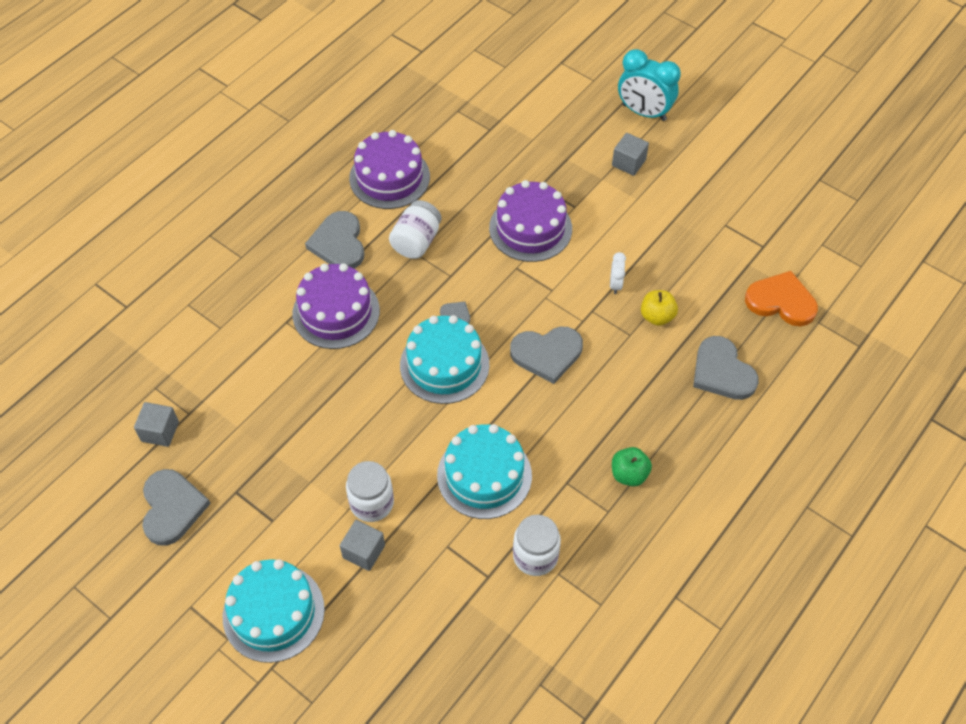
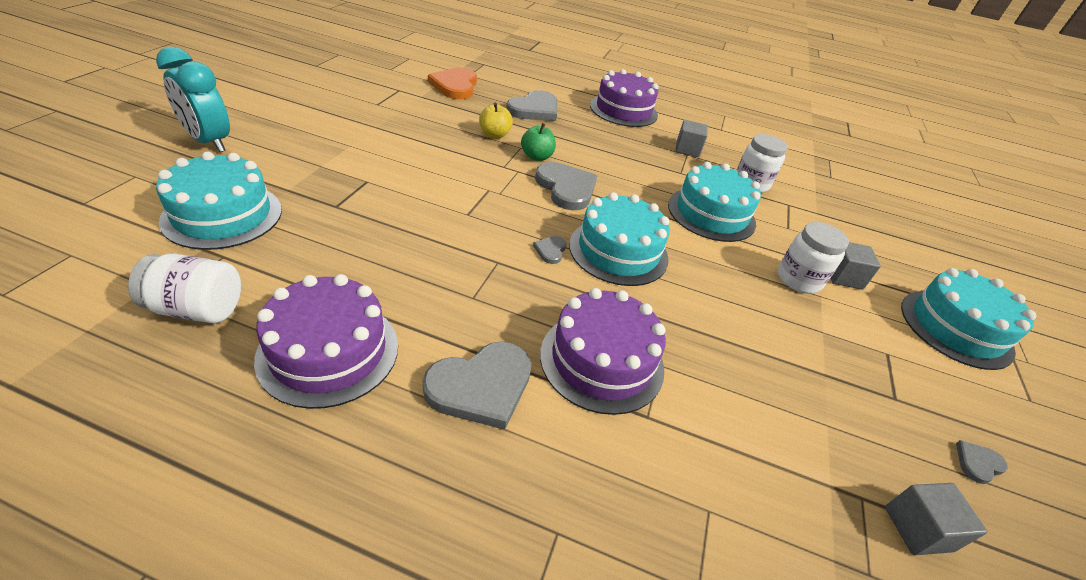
camera: 115 degrees left, 15 degrees down
(172, 508) = (978, 463): grey heart -> grey heart, size x0.46
(416, 241) = (452, 300): white jar -> white jar (197, 309)
(530, 228) = (406, 208): purple cake -> purple cake (623, 110)
(537, 126) = (222, 215): none -> turquoise cake
(615, 284) = (467, 155): white clock -> none
(628, 163) = (295, 150): grey cube -> grey cube (687, 149)
(629, 474) = (650, 146): green apple -> green apple (537, 157)
(644, 112) = (209, 142): turquoise clock -> turquoise clock turned 120 degrees clockwise

